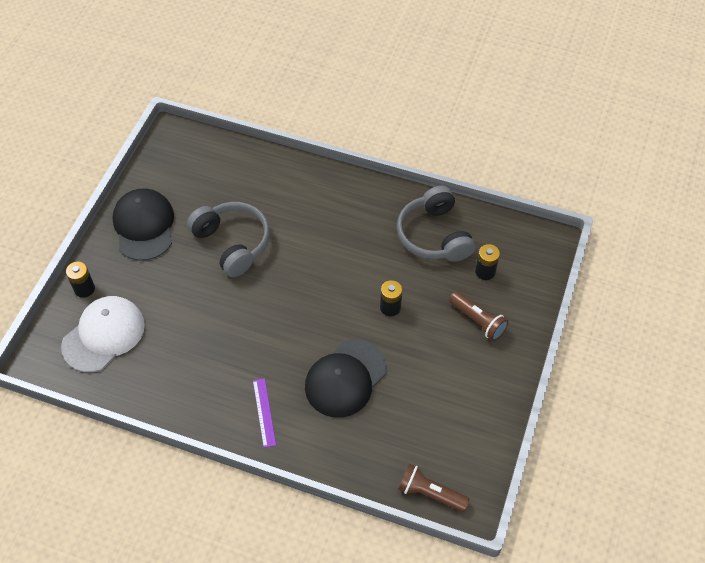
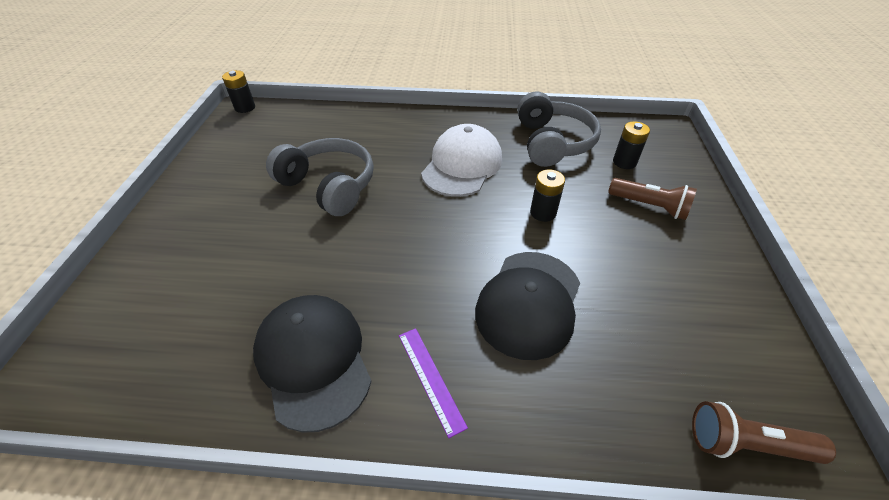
camera: 15 degrees left, 10 degrees down
(84, 289) = (128, 269): black battery -> black battery (245, 107)
(103, 335) = (155, 323): white cap -> white cap (462, 165)
(144, 226) = (213, 188): black cap -> black cap (313, 360)
(434, 235) = (552, 142): grey headphones -> grey headphones turned 150 degrees counterclockwise

